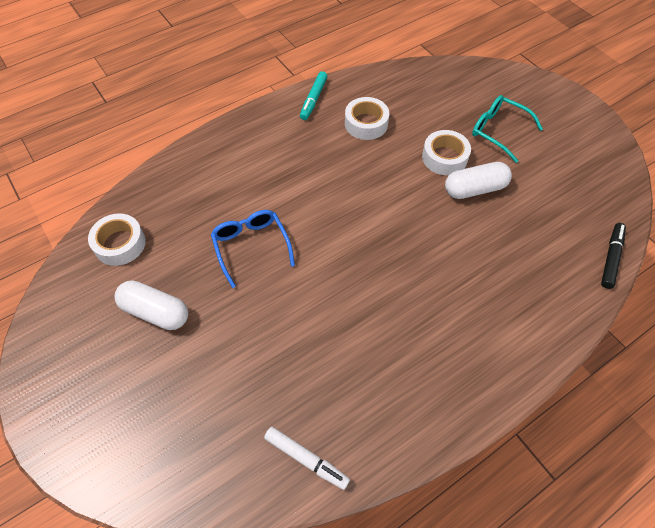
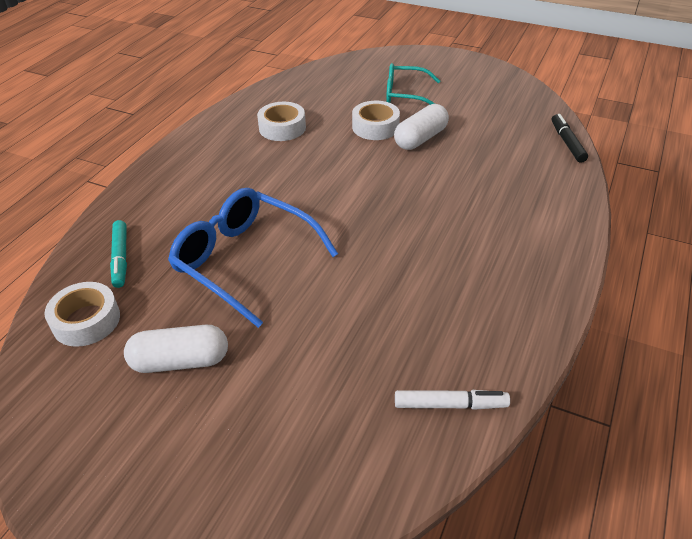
camera: 30 degrees left, 15 degrees down
(251, 246) = (244, 261): blue glasses -> blue glasses, size x1.57
(313, 99) = (215, 127): turquoise marker -> turquoise marker (121, 258)

